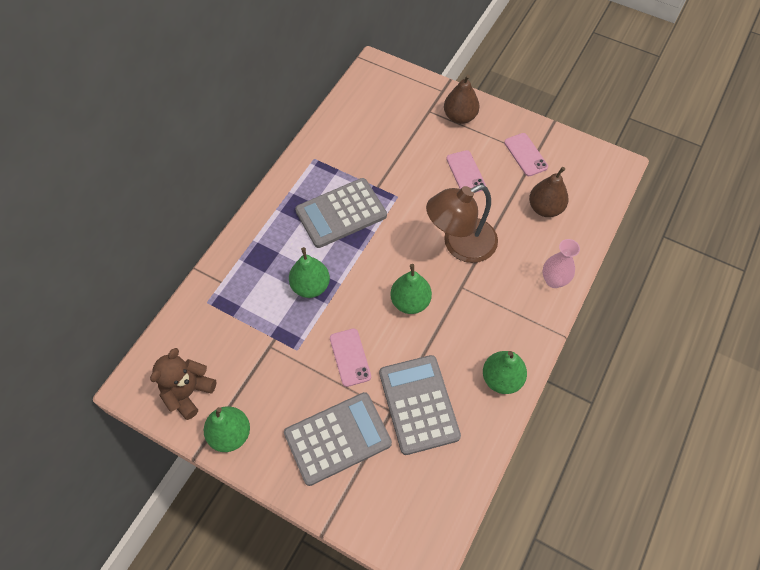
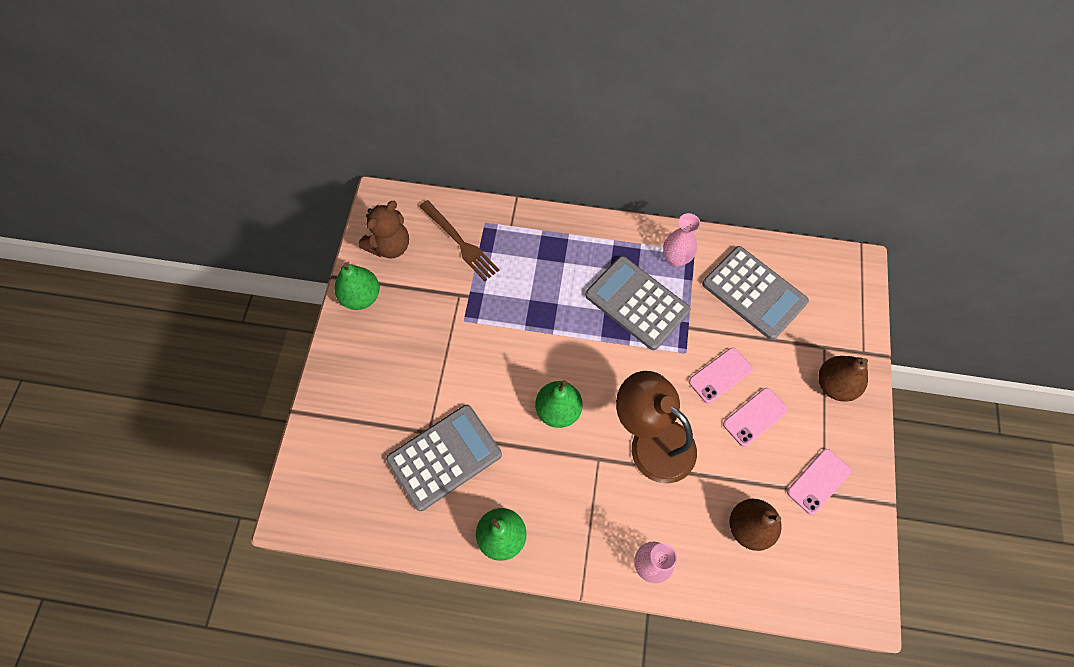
camera: 70 degrees right, 5 degrees up
(188, 392) = (390, 246): brown teddy bear -> brown teddy bear turned 120 degrees clockwise
(217, 329) = (460, 242): none -> brown fork
(310, 286) = (538, 306): green pear -> none
(314, 173) = (676, 258): none -> pink vase
(337, 438) = (385, 391): grey calculator -> grey calculator (754, 293)
(350, 357) = (473, 372): pink phone -> pink phone (720, 375)

